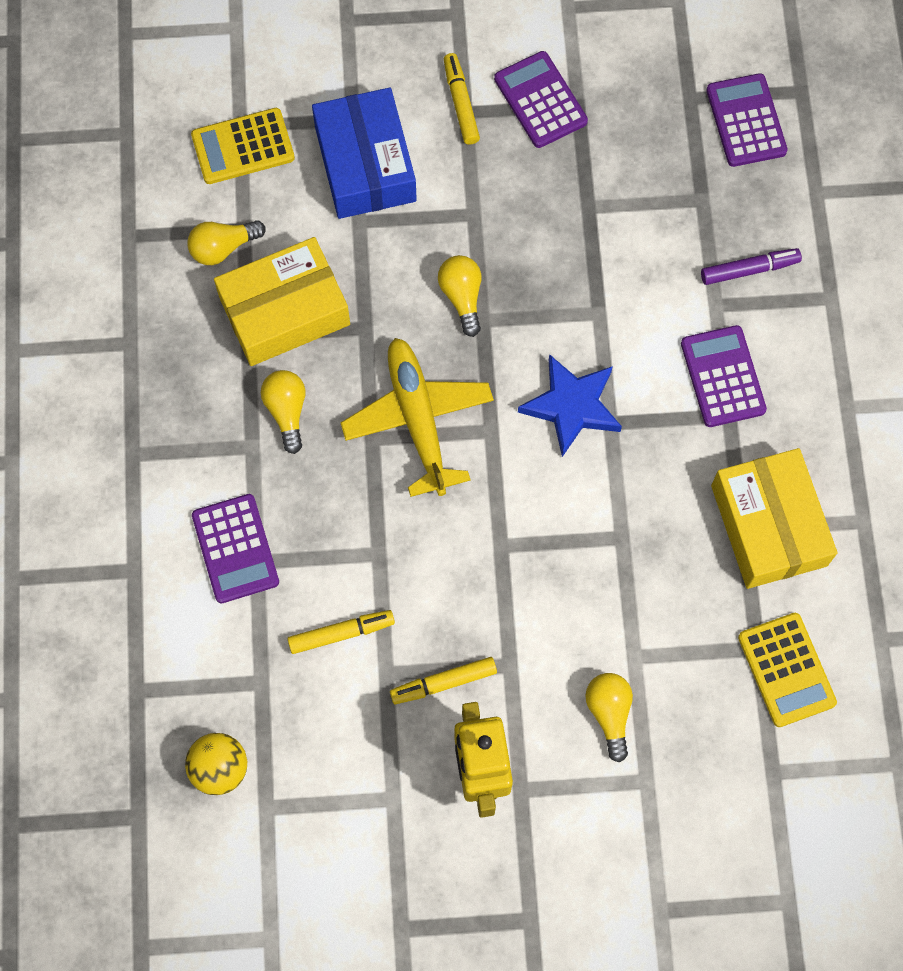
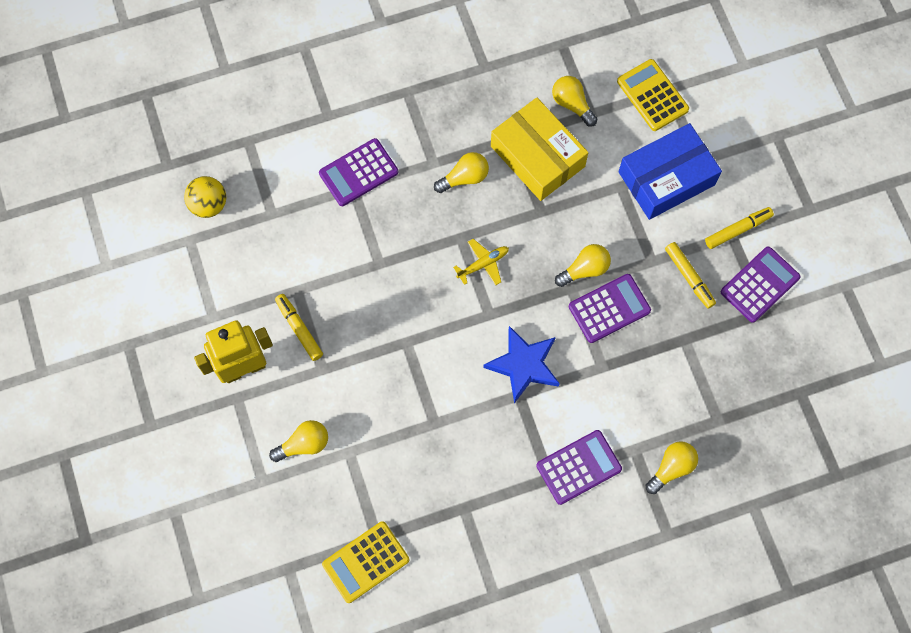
camera: 75 degrees right, 0 degrees up
(341, 633) = (317, 254): yellow marker -> yellow marker (689, 277)
(418, 420) = (483, 264): yellow plane -> yellow plane, size x0.49
(746, 121) = (796, 438): purple calculator -> purple calculator (609, 308)
(749, 269) = (671, 468): purple marker -> yellow light bulb
(768, 525) = (472, 526): yellow box -> none

